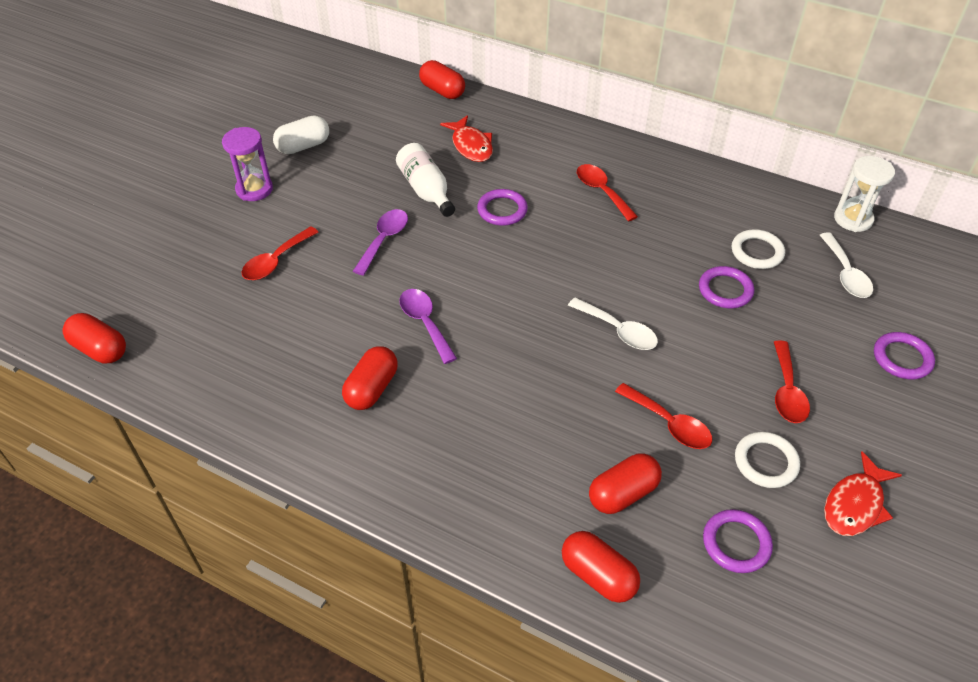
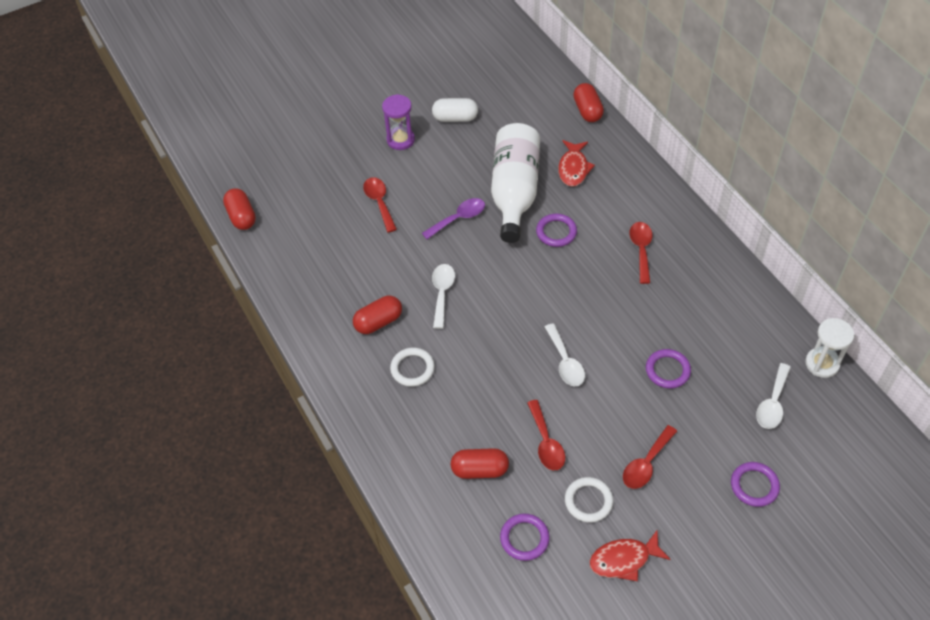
camera: 35 degrees right, 5 degrees up
(276, 261) = (379, 202): red spoon -> red spoon turned 90 degrees clockwise
(425, 323) = (442, 293): purple spoon -> white spoon
(426, 190) = (514, 192): white bottle -> white bottle, size x1.72
(598, 575) = (426, 509): red capsule -> none
(757, 252) = (718, 353): white ring -> white ring (412, 369)

